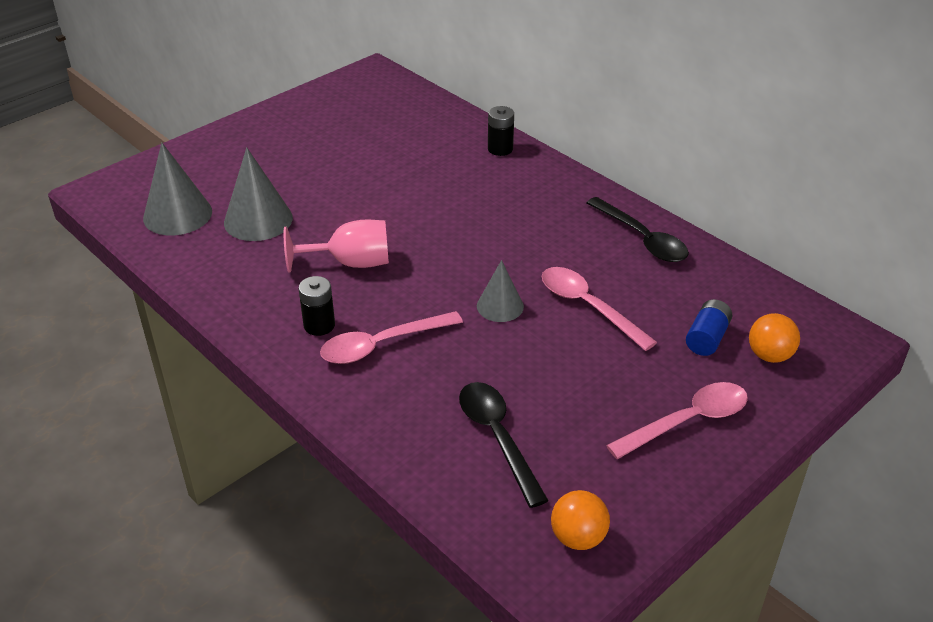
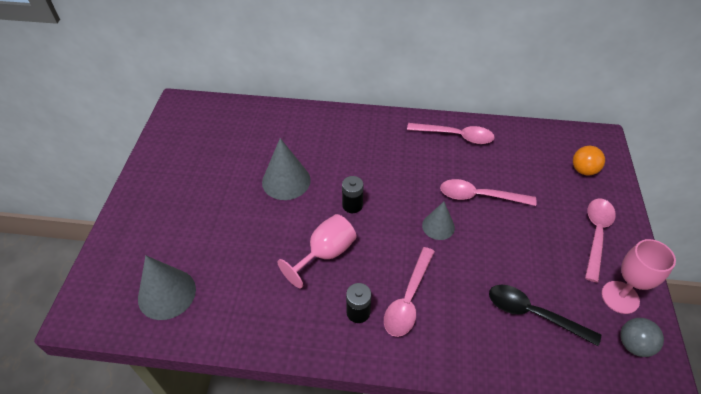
camera: 40 degrees left, 10 degrees up
(258, 220) = (229, 261): grey cone -> grey cone (286, 181)
(500, 149) = (320, 119): black battery -> black battery (352, 205)
(578, 537) = (633, 345): orange ball -> grey ball
(627, 490) = (620, 297): none -> pink goblet
(642, 239) = (456, 136): black spoon -> pink spoon
(706, 338) = (549, 178): blue battery -> none

